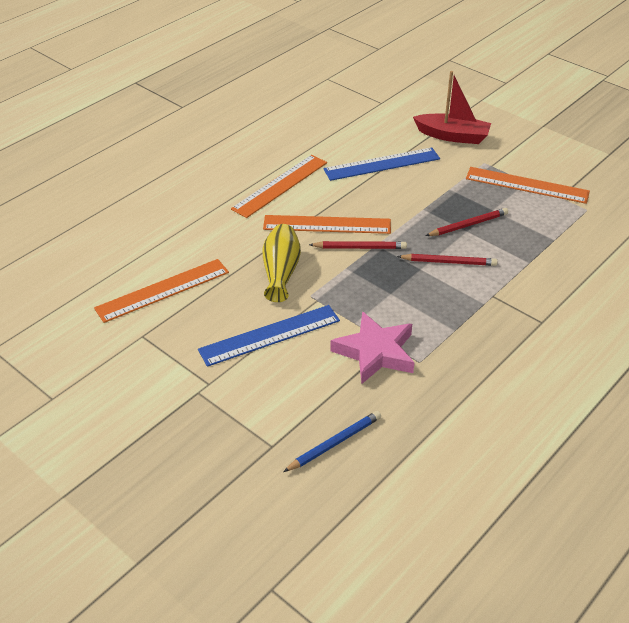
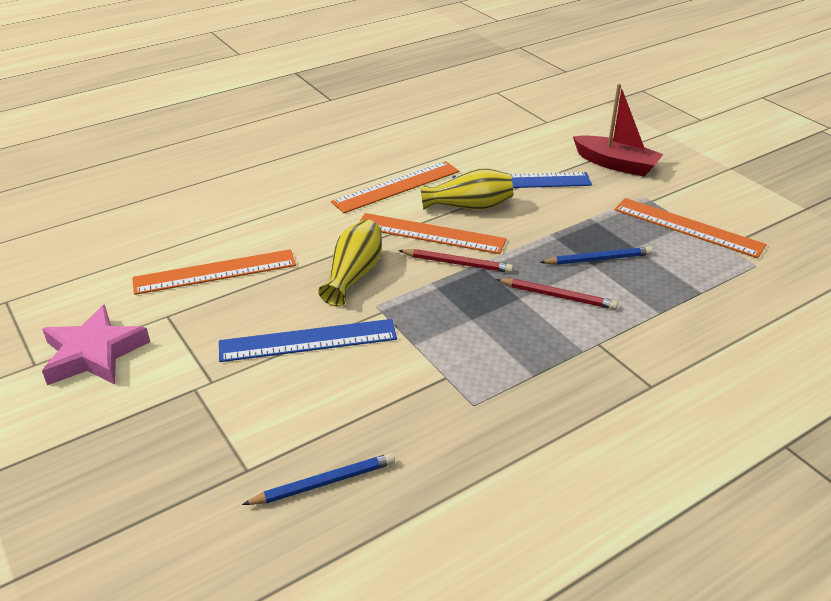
camera: 15 degrees right, 5 degrees down
(348, 194) = (469, 206): none -> yellow vase
(375, 352) = (424, 383): pink star -> pink star (94, 353)
(468, 225) = (598, 259): red pencil -> blue pencil

